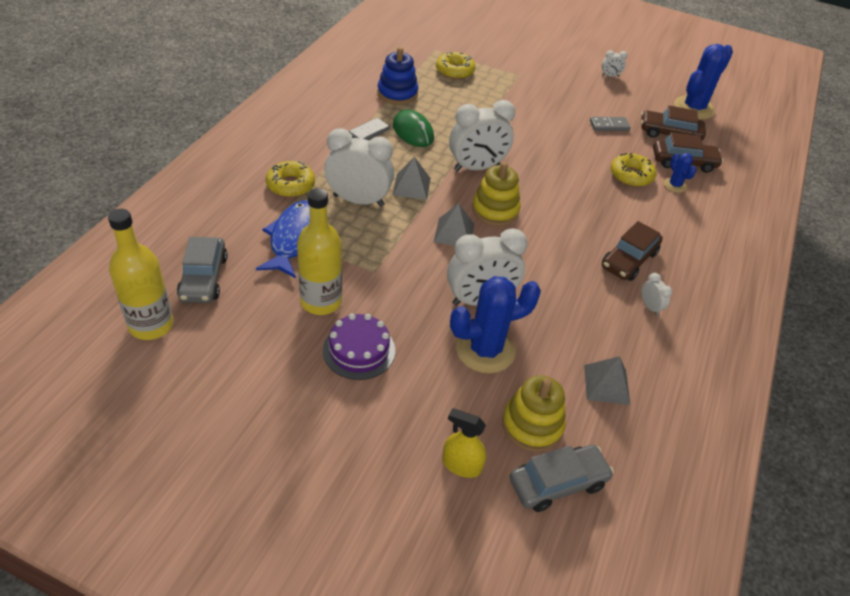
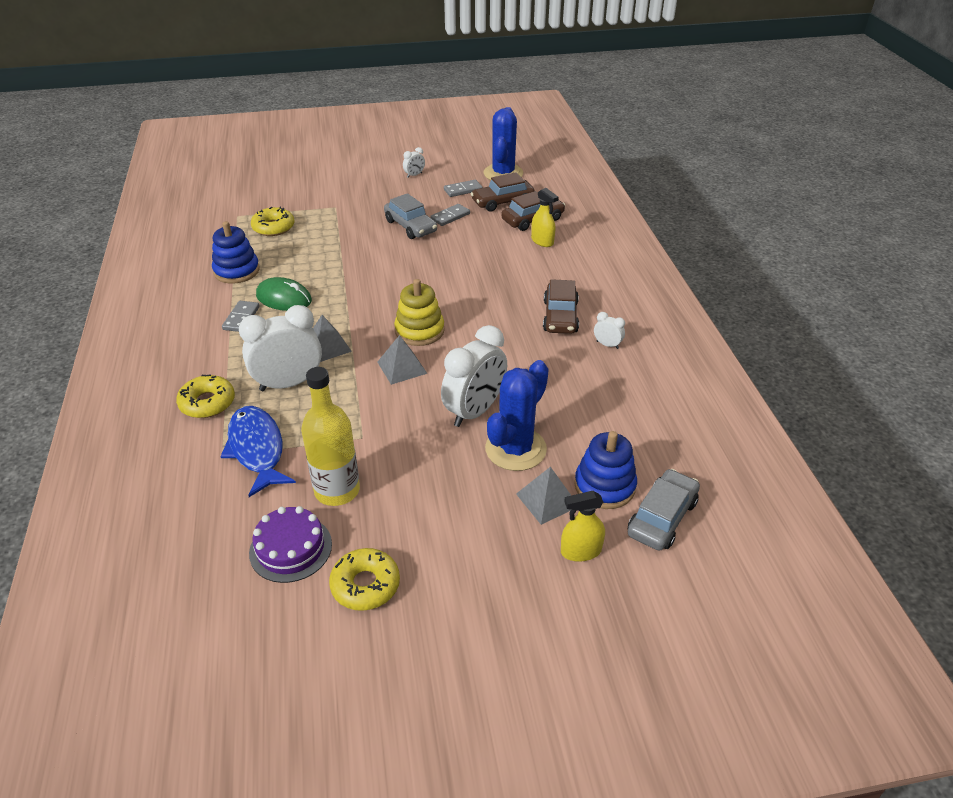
camera: 30 degrees left, 5 degrees down
(151, 325) = (185, 610): yellow bottle -> none
(203, 278) = (198, 535): grey car -> grey car (410, 226)
(359, 350) = (411, 512): purple cake -> purple cake (290, 548)
(476, 168) = (371, 303): white clock -> none
(532, 425) = (604, 486): yellow stacking toy -> blue stacking toy
(606, 384) = (629, 421): grey pyramid -> grey pyramid (547, 500)
(631, 175) = (503, 249): yellow donut -> yellow donut (365, 585)
(642, 107) = (463, 190): none -> grey domino
(674, 185) = (542, 241): blue cactus -> yellow spray bottle

